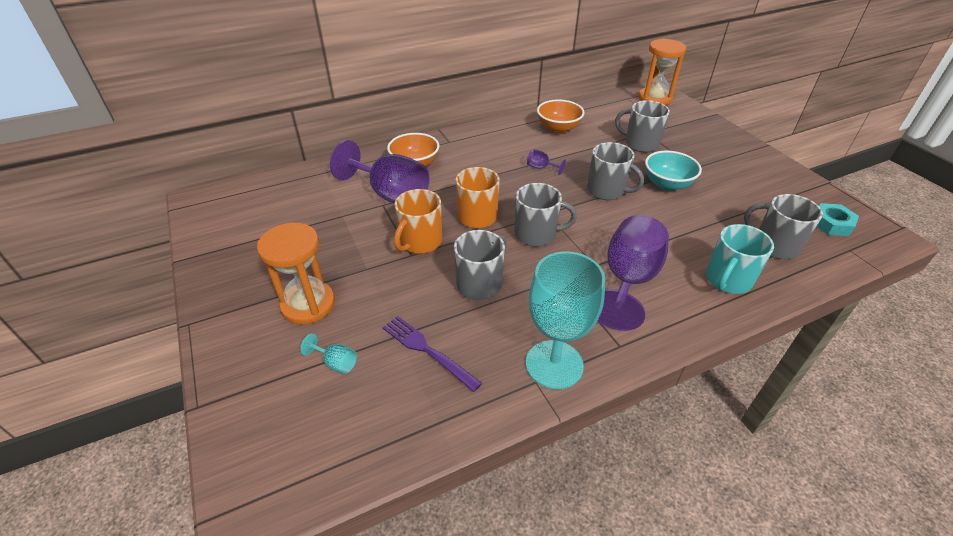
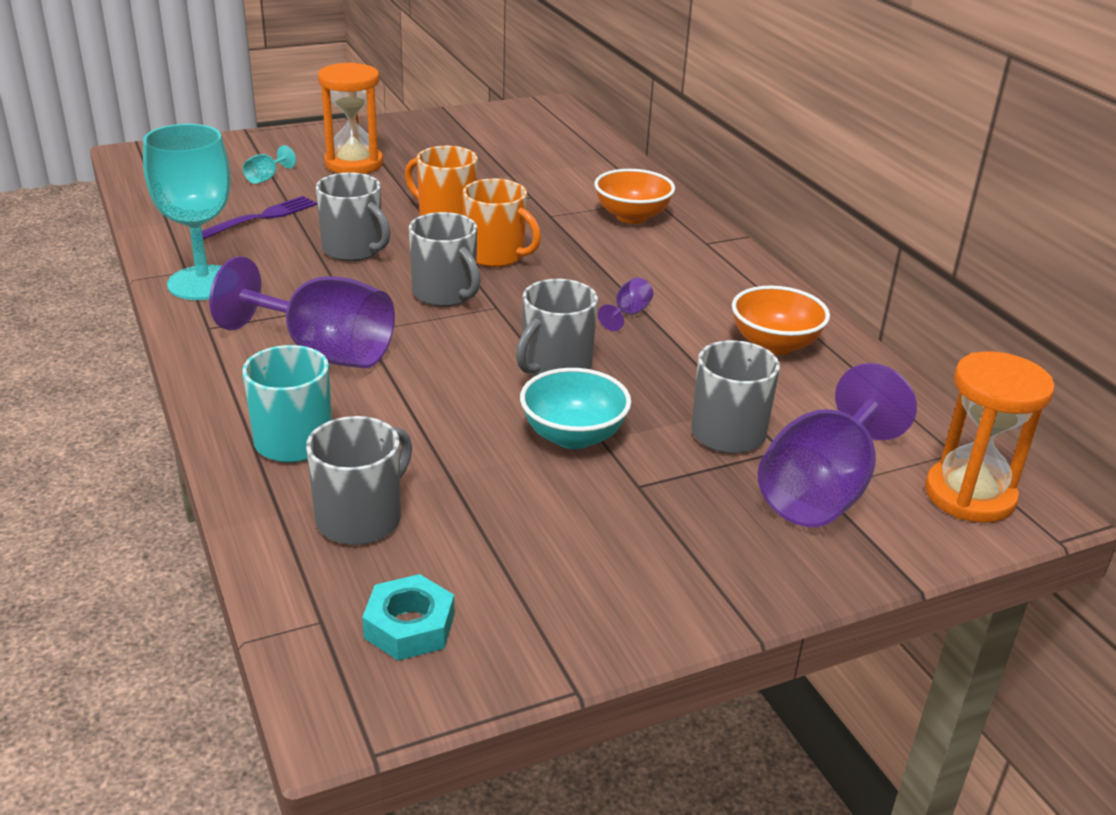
camera: 90 degrees right, 10 degrees down
(391, 194) = (554, 201): purple goblet -> purple goblet (822, 490)
(536, 234) = (445, 294): grey mug -> grey mug turned 45 degrees counterclockwise

